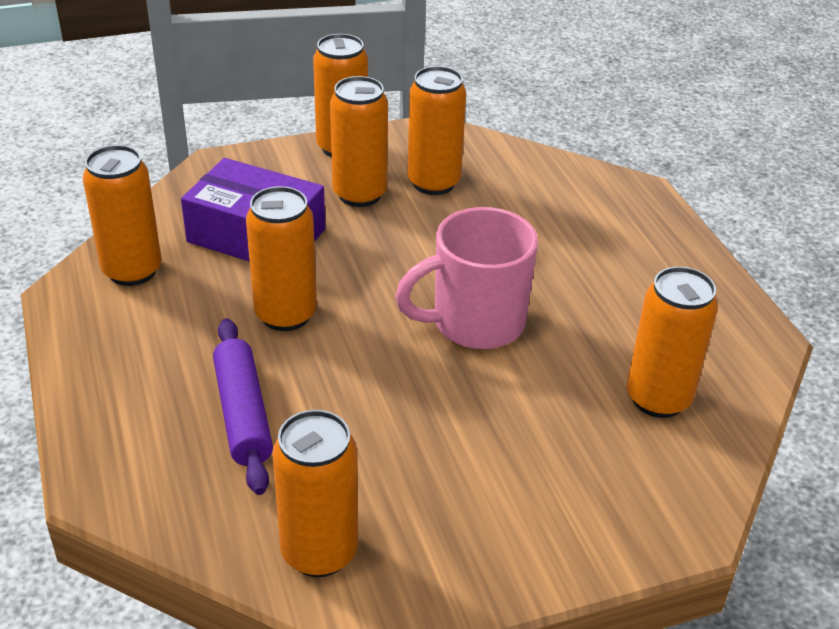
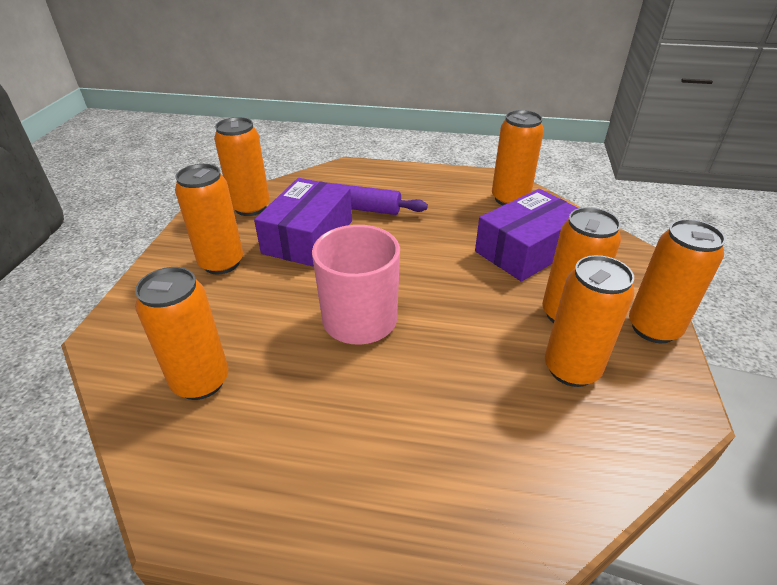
camera: 120 degrees right, 0 degrees up
(285, 315) = (431, 240): orange can -> orange can (221, 263)
(355, 436) = (308, 237): none -> purple box

